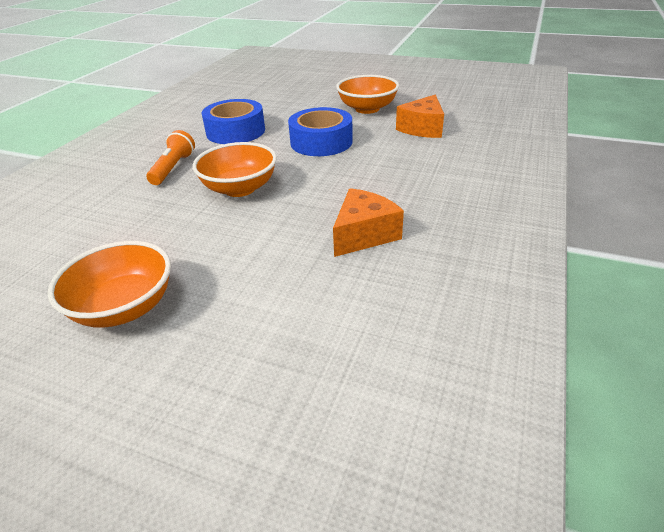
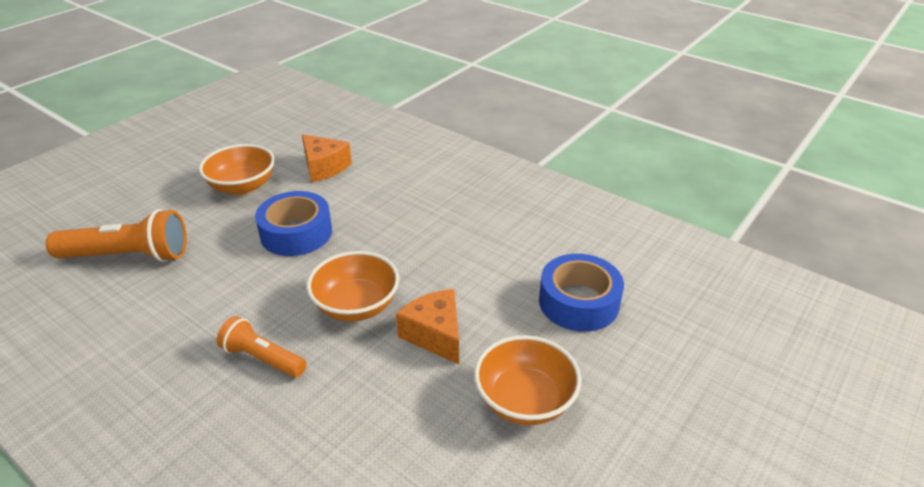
camera: 75 degrees left, 0 degrees up
(235, 131) = (203, 294): blue tape -> blue tape (578, 302)
(265, 101) = (128, 256): none -> orange flashlight
(364, 235) = (484, 243): orange cheese -> orange cheese (435, 335)

